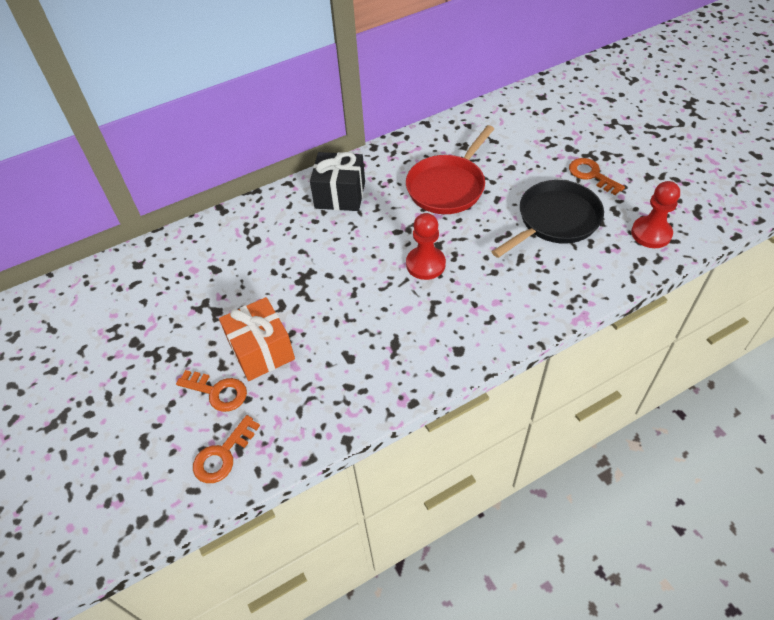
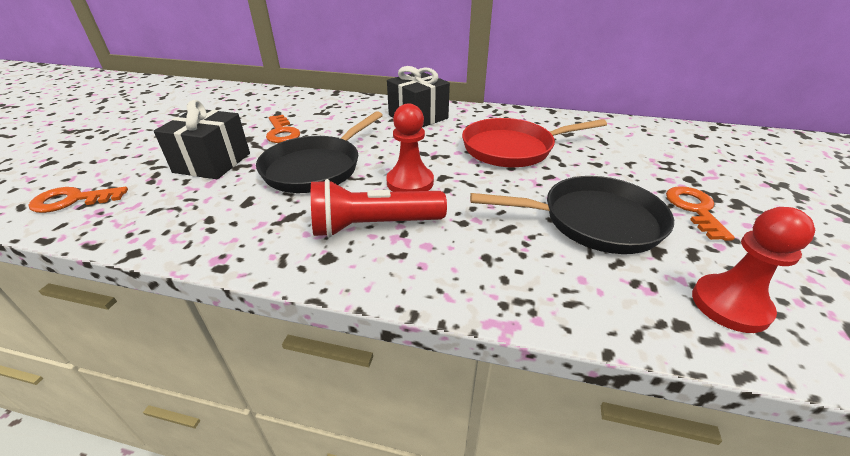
camera: 40 degrees right, 15 degrees down
(217, 392) = (148, 167): orange key -> orange key (282, 132)
(261, 351) = (212, 163): orange gift -> black gift
(346, 298) = (316, 168): none -> black pan
(452, 312) = (373, 226): none -> red flashlight

